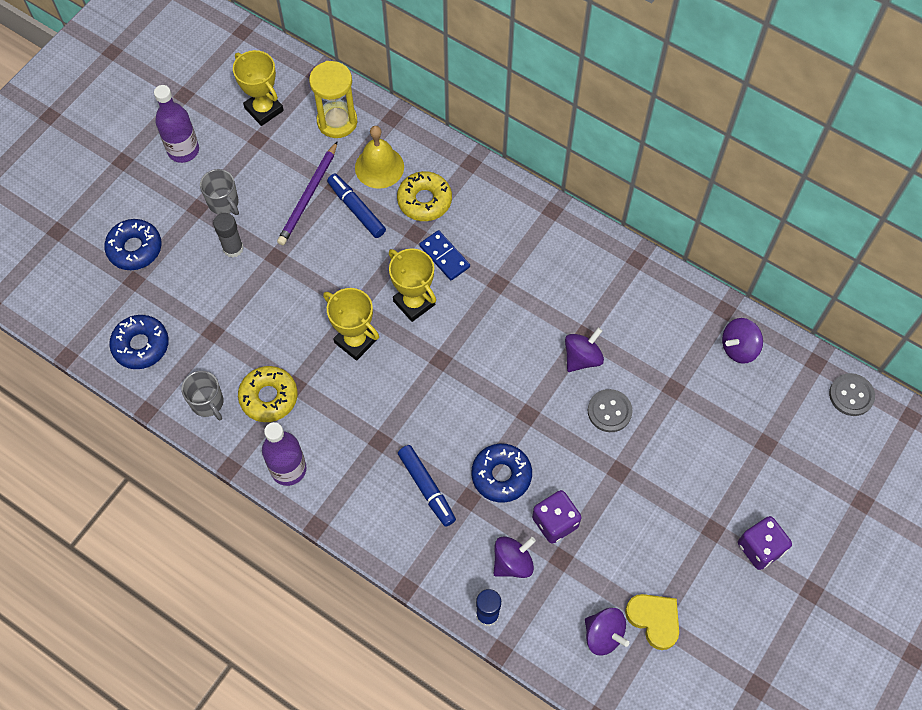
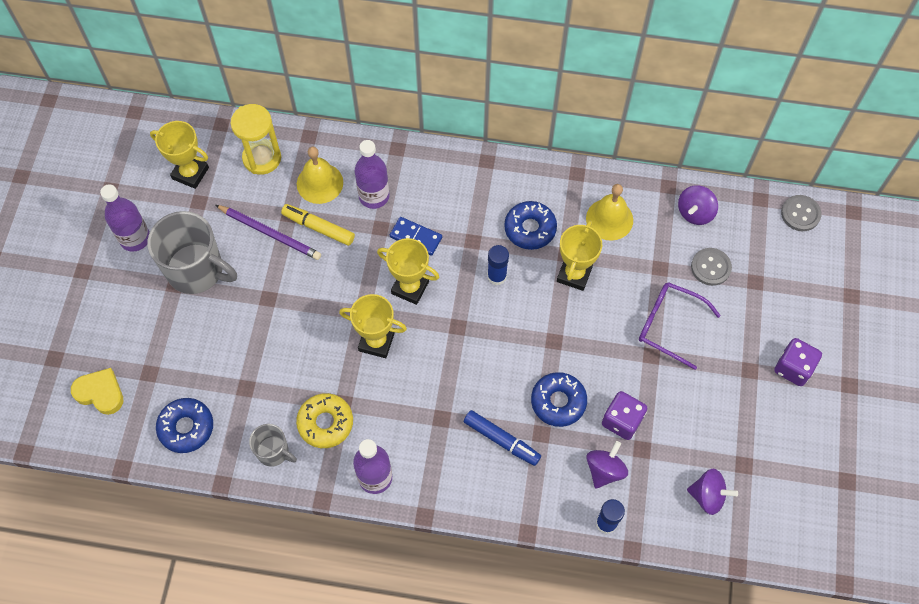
camera: 25 degrees left, 0 degrees up
(135, 248) = (135, 344): blue donut -> blue donut (530, 229)
(224, 203) = (197, 270): grey mug -> grey mug, size x1.91
(233, 248) = (226, 307): grey glue stick -> none
(308, 196) = (270, 233): purple pencil -> purple pencil turned 60 degrees counterclockwise
(356, 209) = (318, 228): blue marker -> yellow marker
(424, 200) = (374, 196): yellow donut -> purple bottle
(504, 327) = (497, 276): none -> blue glue stick
(582, 358) = (574, 274): purple spinning top -> yellow trophy
(609, 411) = (619, 309): grey button -> grey button (710, 267)
(646, 318) = (609, 219): none -> yellow bell
(652, 449) = (669, 325): none -> purple glasses
(654, 620) = (741, 465): yellow heart -> yellow heart (100, 393)

